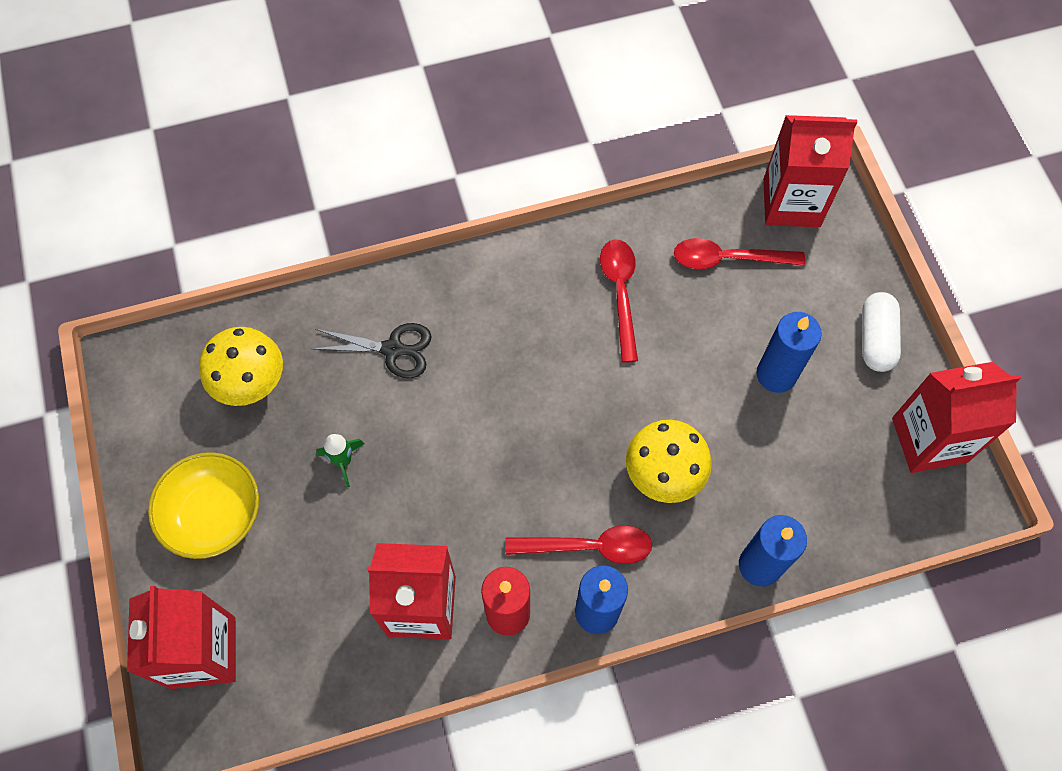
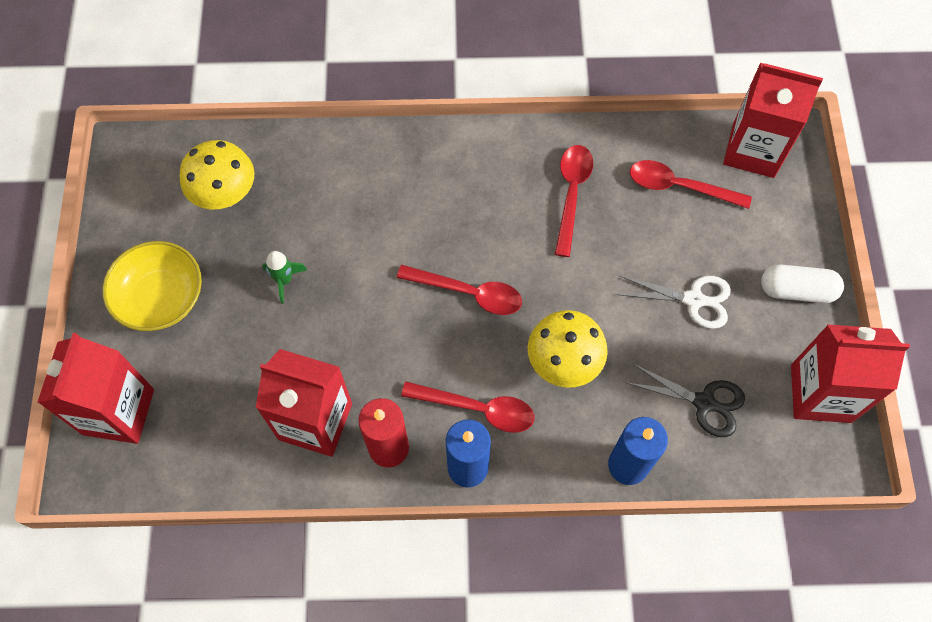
camera: 15 degrees right, 0 degrees up
(393, 349) = (355, 195): black scissors -> black scissors (704, 403)
(543, 425) = (468, 293): none -> red spoon
(776, 374) = (693, 300): blue candle -> white scissors
(876, 339) = (796, 290): white capsule -> white capsule turned 75 degrees clockwise

